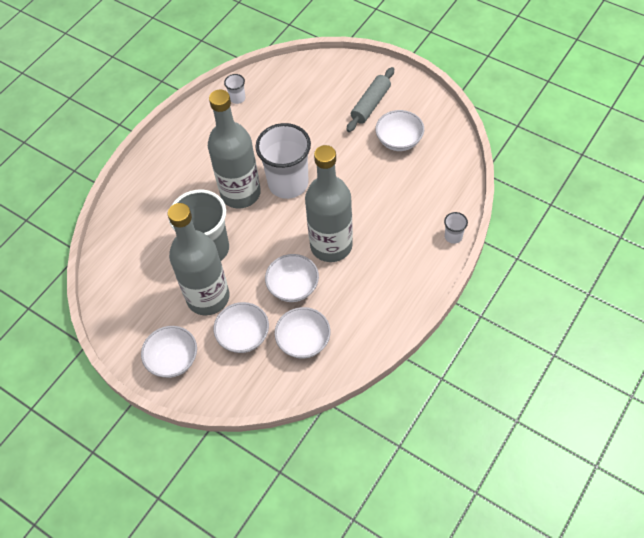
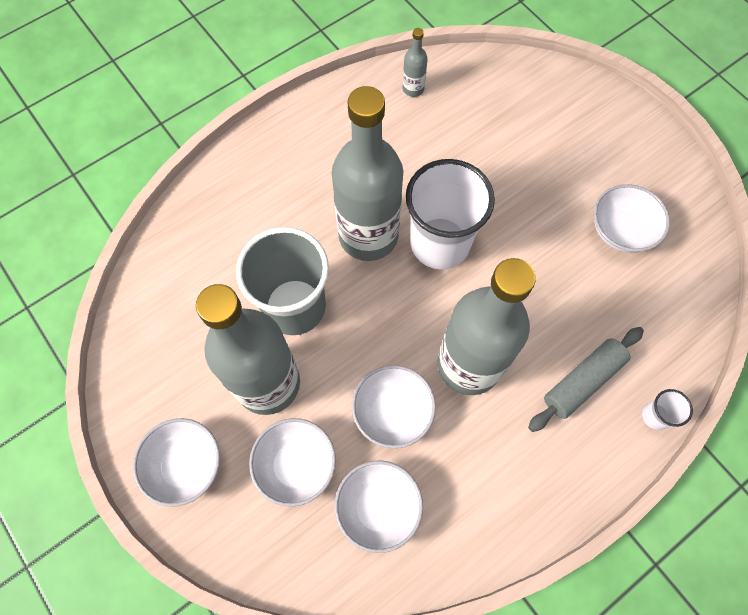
camera: 15 degrees right, 10 degrees up
(237, 98) = (413, 89): white cup -> grey bottle
(370, 104) = (597, 160): grey rolling pin -> grey rolling pin (582, 381)

